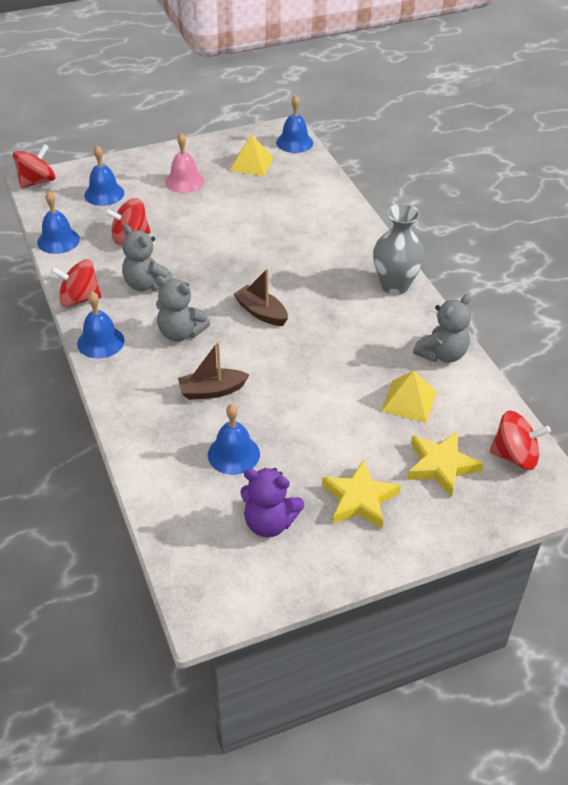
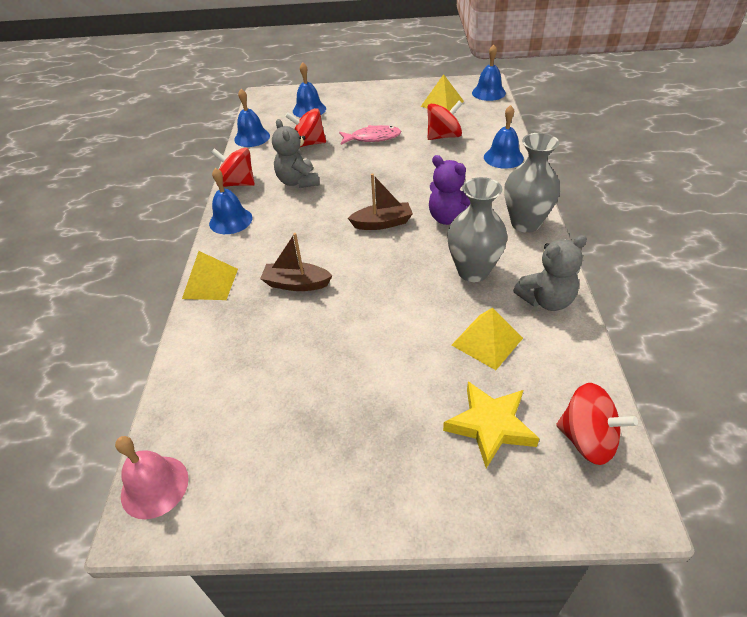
camera: 25 degrees right, 0 degrees up
(37, 181) = (265, 95): red spinning top -> red spinning top (443, 136)
(124, 410) = (210, 283): none -> yellow pyramid
(181, 333) = (301, 226): grey teddy bear -> none
(184, 181) = (378, 109): pink bell -> pink bell (154, 486)
(198, 218) = (372, 138): none -> pink fish
(233, 454) = (279, 350): blue bell -> blue bell (503, 157)
(261, 312) = (382, 223): brown boat -> brown boat turned 105 degrees clockwise
(269, 523) = (270, 435): purple teddy bear -> purple teddy bear (449, 218)
(359, 499) = (378, 438): yellow star -> none
(369, 342) = (473, 271): none -> grey vase

